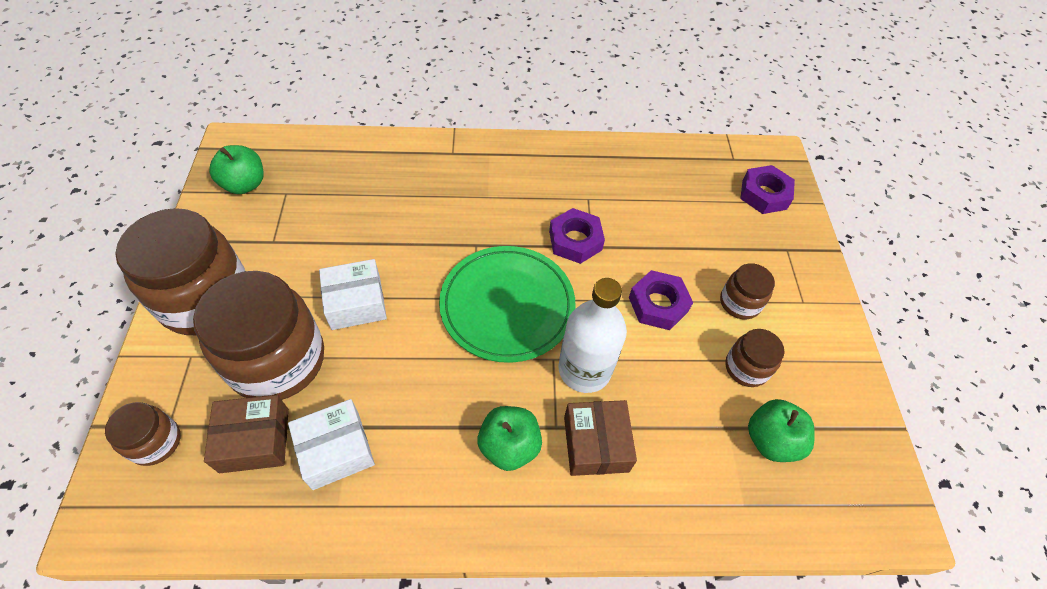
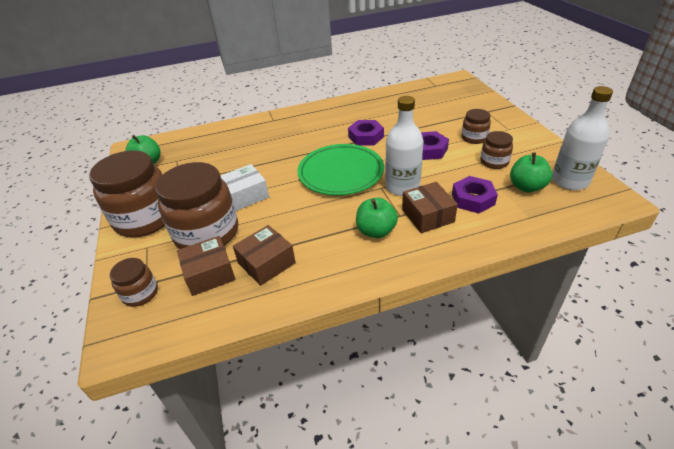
camera: 10 degrees left, 15 degrees down
(336, 450) = (266, 263): white box -> brown box
(764, 194) = (461, 94): purple nut -> purple nut (473, 199)
(844, 453) = (570, 181): none -> white bottle

